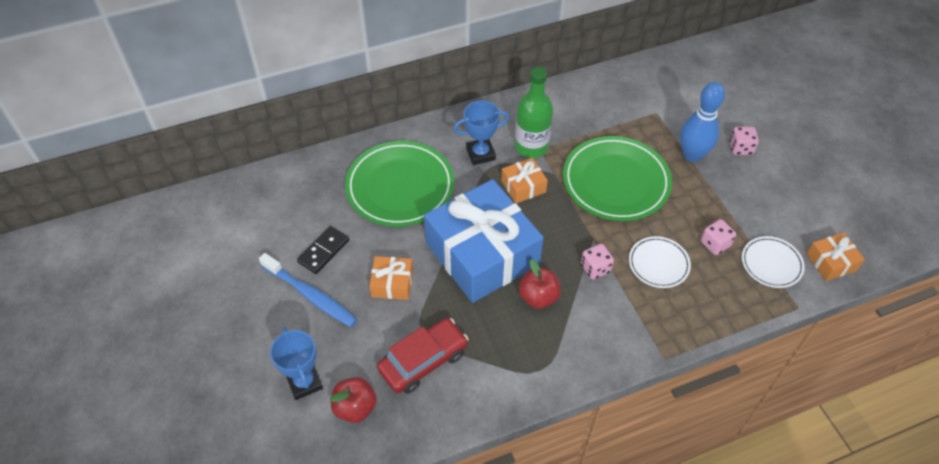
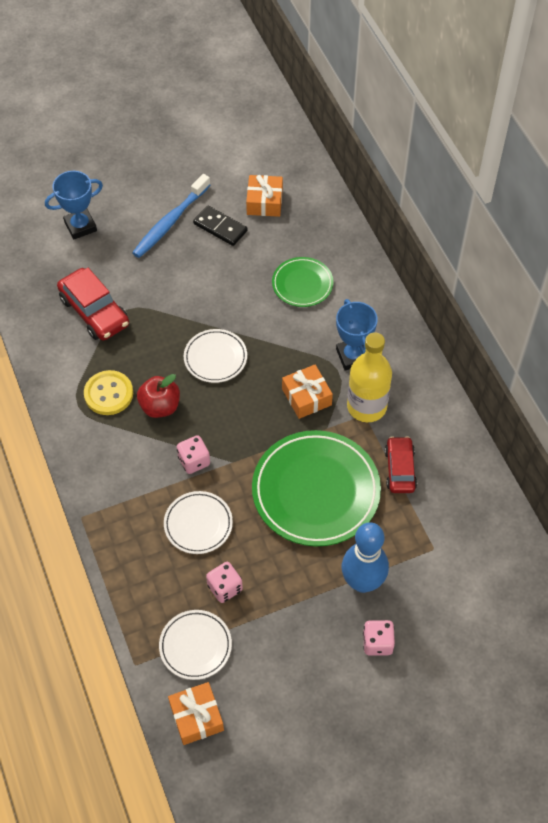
camera: 90 degrees right, 5 degrees up
(355, 407) = (53, 264): red apple -> none
(392, 283) = (181, 283): orange gift -> orange gift (264, 202)
(400, 187) = (302, 284): green plate -> green plate, size x0.53
(482, 253) = (215, 358): blue gift -> white plate
(525, 342) = (108, 394): none -> yellow button
(531, 147) = (366, 406): green bottle -> yellow bottle
(589, 129) = (400, 469): none -> red car

